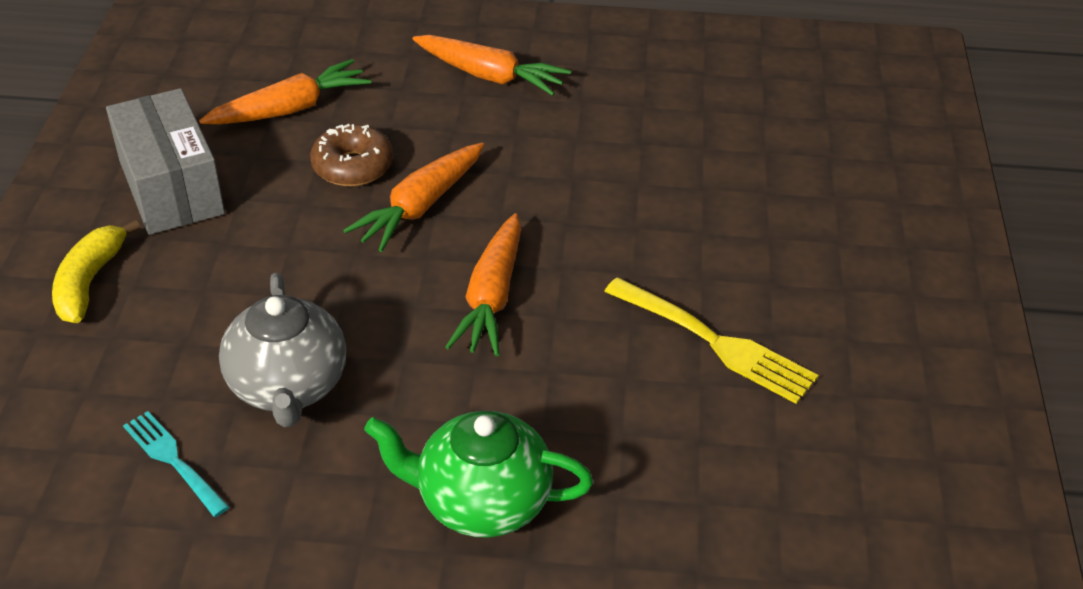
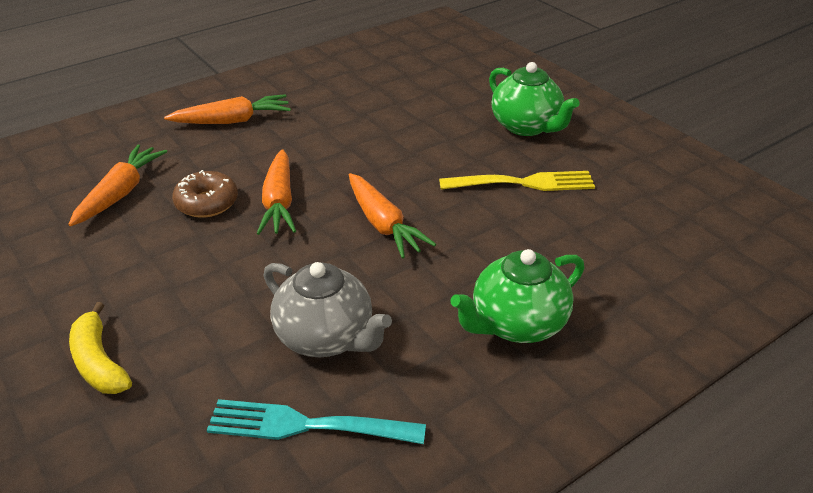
camera: 40 degrees left, 5 degrees down
(171, 187) = (89, 275): grey box -> none
(173, 460) = (306, 425): turquoise fork -> turquoise fork, size x1.59
(825, 269) = (527, 126): none -> green teapot

